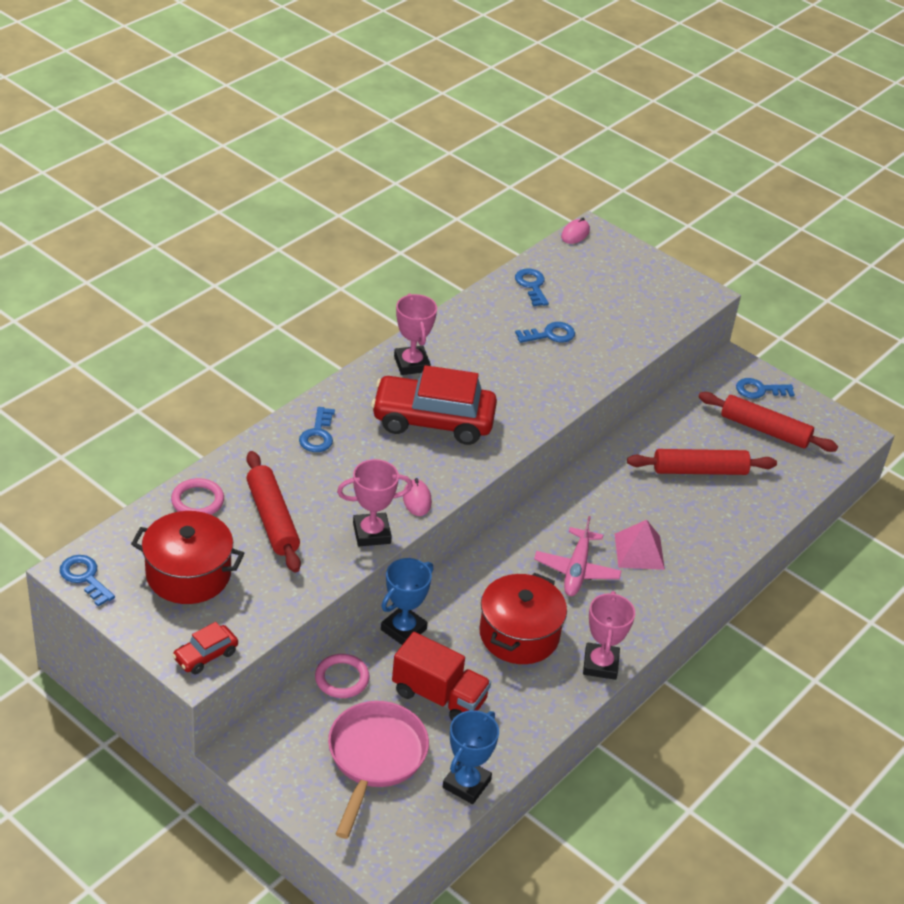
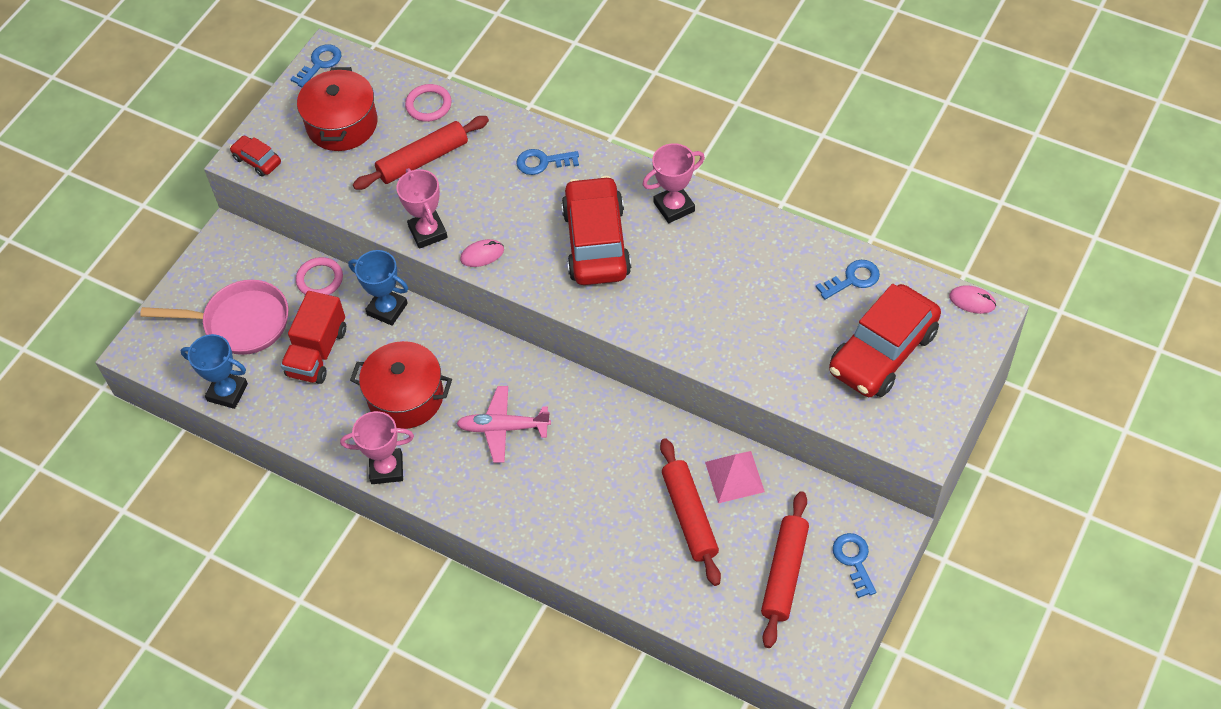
camera: 85 degrees right, 15 degrees up
(550, 335) = (774, 311): blue key -> none
(610, 289) = (882, 352): none -> red car
(639, 551) = (547, 477): pink pyramid -> pink pyramid (734, 476)

